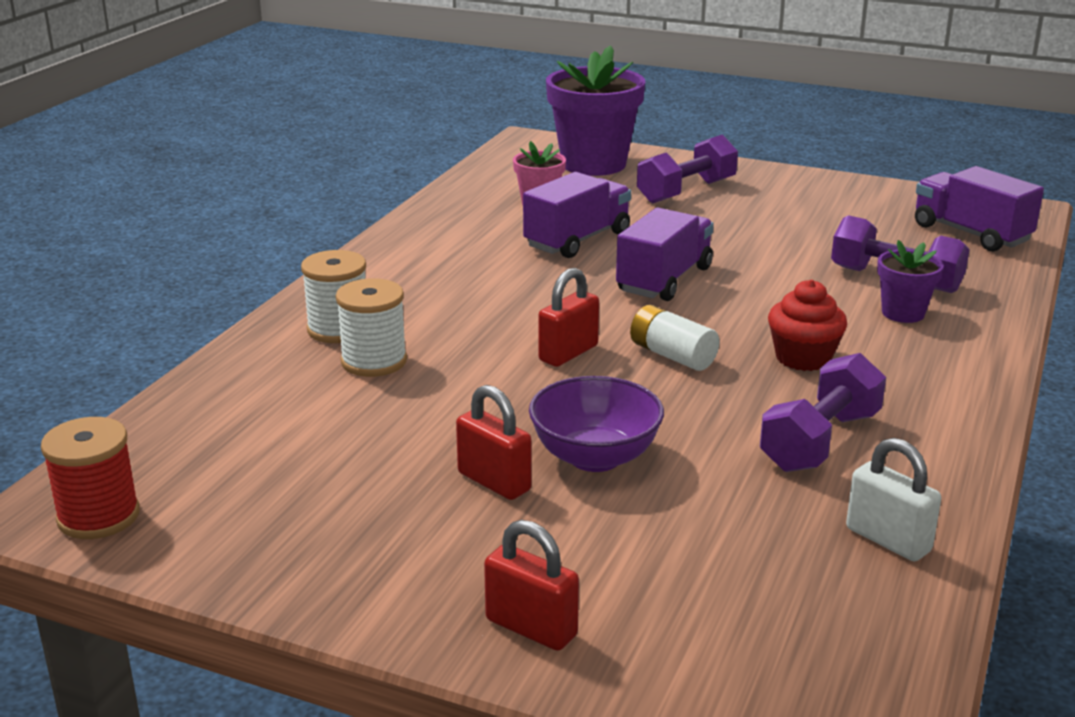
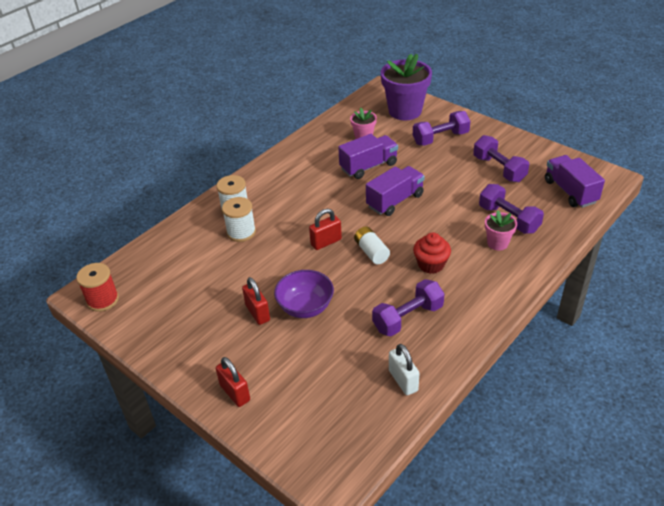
camera: 20 degrees right, 15 degrees up
(823, 219) = (499, 169): none -> purple dumbbell
(903, 313) = (497, 243): purple flower pot -> pink flower pot

